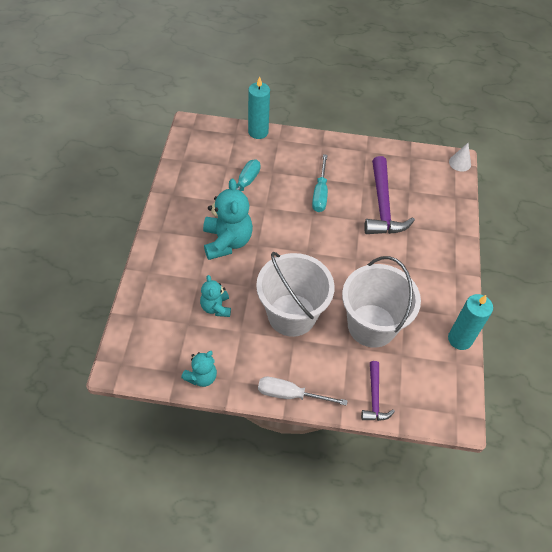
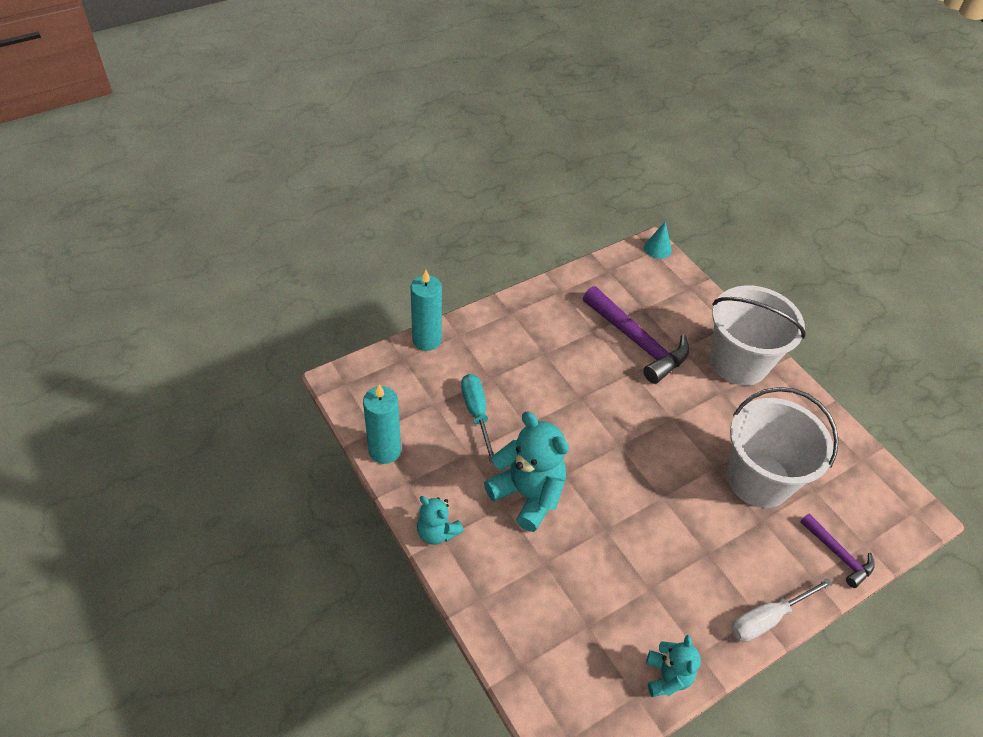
camera: 40 degrees left, 5 degrees down
(216, 307) = (597, 582): turquoise teddy bear -> turquoise teddy bear (437, 532)
(292, 315) = (678, 528): white bucket -> white bucket (739, 362)
(320, 193) = (564, 369): turquoise screwdriver -> none
(460, 163) = (657, 248): white cone -> turquoise cone
(460, 339) = (840, 433): turquoise candle -> turquoise candle (385, 450)

